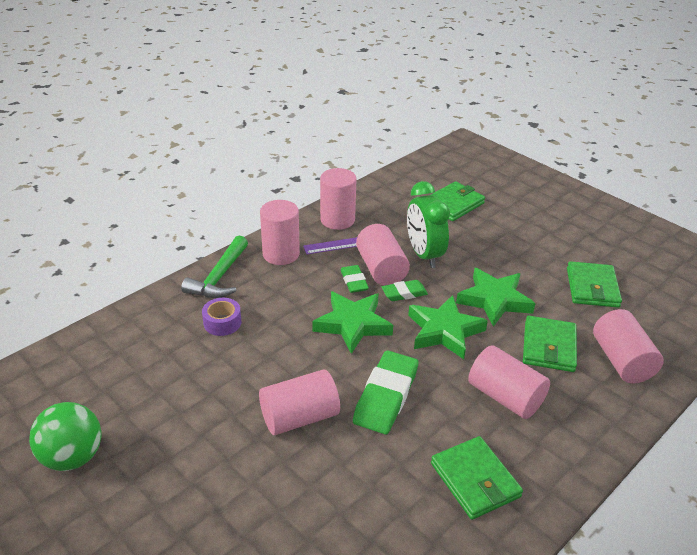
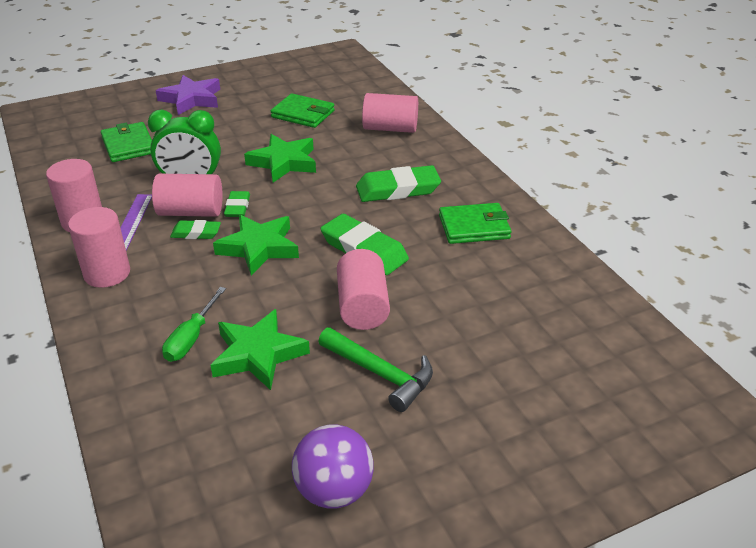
camera: 70 degrees left, 0 degrees up
(73, 457) = (334, 490): green ball -> purple ball
(219, 277) = (108, 329): green hammer -> green hammer (381, 374)
(222, 322) = (191, 338): purple tape -> green screwdriver
(444, 331) = (304, 198): green star -> green star (258, 354)
(505, 397) = (398, 189): pink cylinder -> green eraser
(549, 347) = (356, 154): green wallet -> none
(554, 211) = (191, 99): none -> purple star

